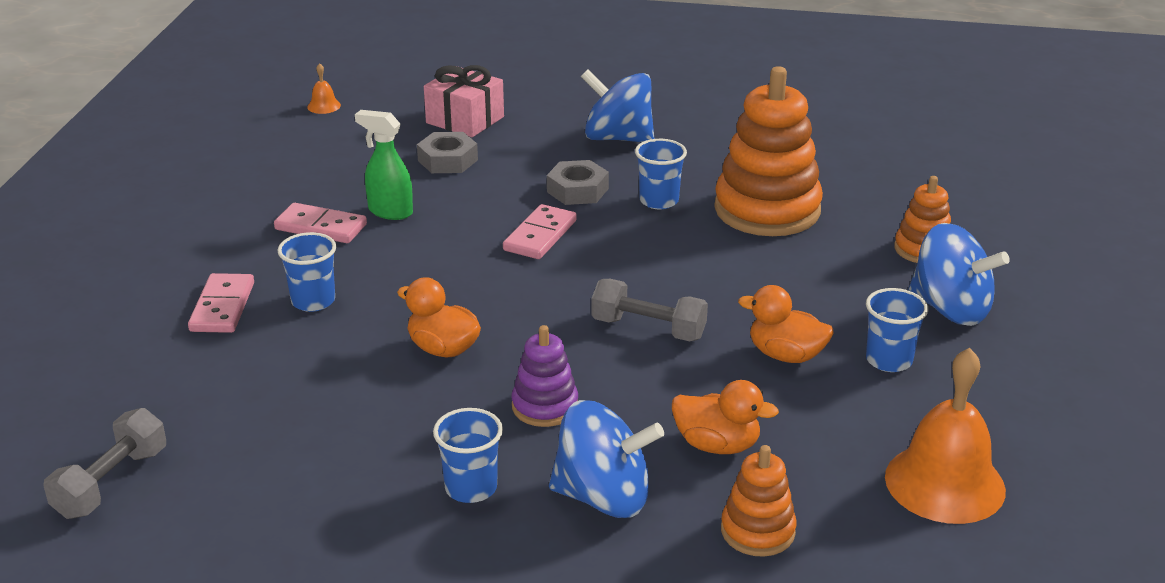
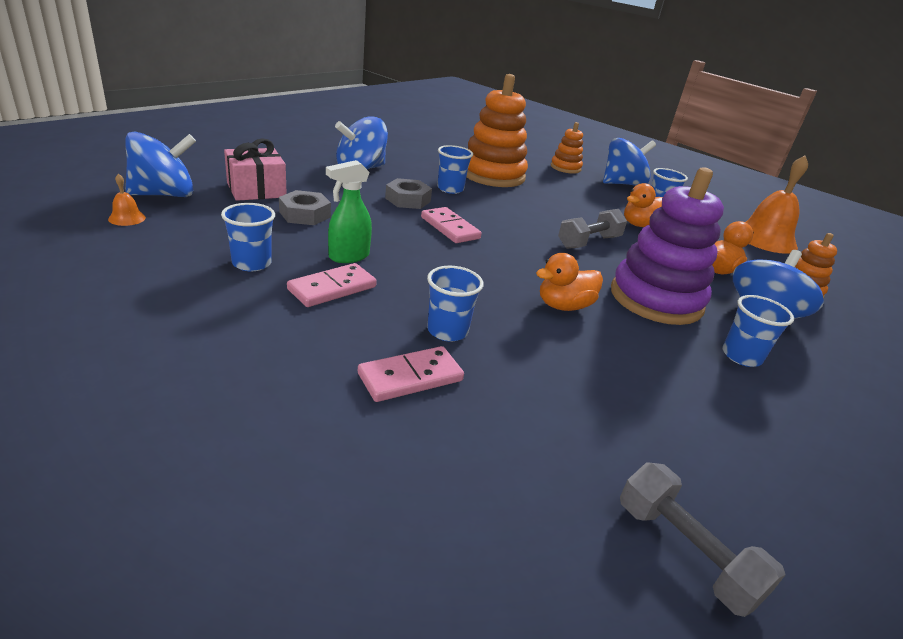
camera: 65 degrees left, 0 degrees up
(223, 307) = (410, 377): pink domino -> pink domino turned 60 degrees counterclockwise
(318, 180) = (252, 263): none -> blue cup
(389, 95) = (164, 194): none -> blue spinning top
(545, 406) = (656, 299): purple stacking toy -> purple stacking toy, size x1.94

